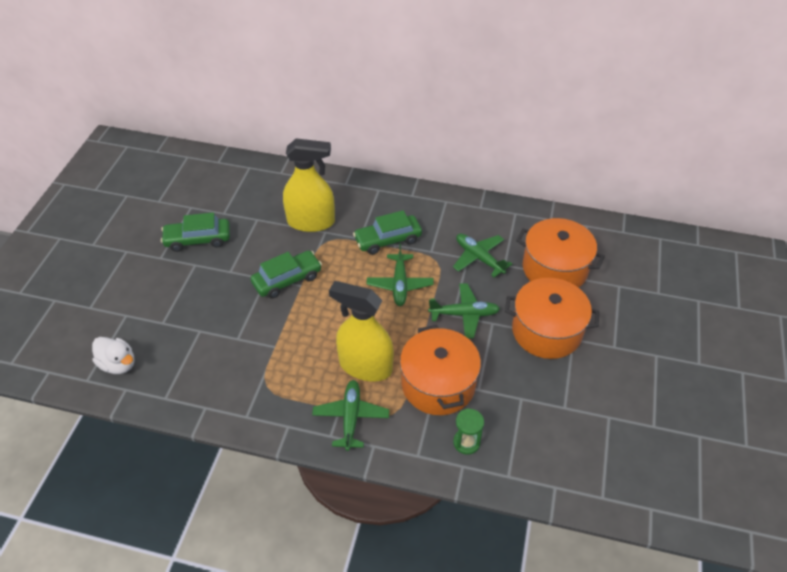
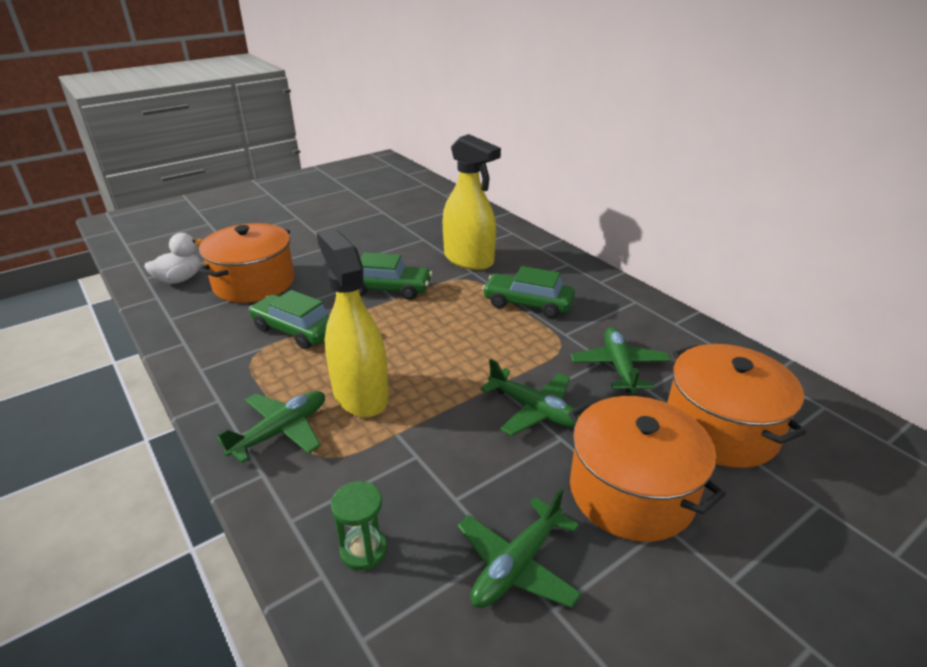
camera: 40 degrees right, 15 degrees down
(118, 364) = (180, 279): white duck -> white duck turned 120 degrees counterclockwise
(198, 239) = (357, 232): green car -> green car (295, 330)
(399, 284) = (492, 345): green plane -> green plane (517, 565)
(438, 384) = (413, 461): orange pot -> orange pot (254, 283)

